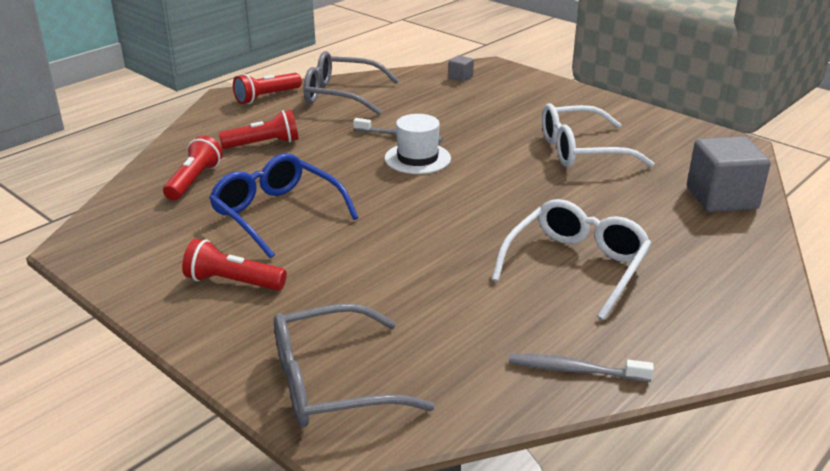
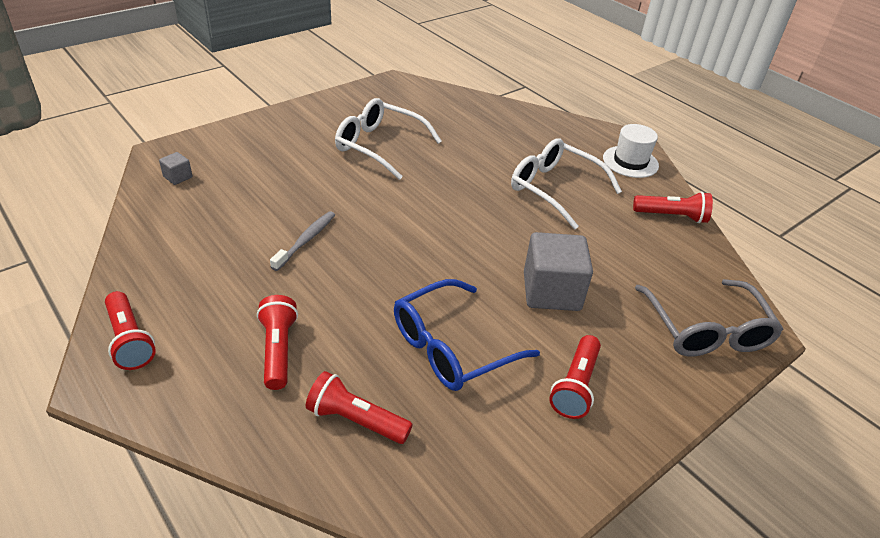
camera: 85 degrees left, 10 degrees up
(341, 95) = (169, 271): grey glasses -> none
(417, 158) = (361, 236): white hat -> white hat (630, 162)
(575, 370) = (672, 216): grey toothbrush -> red flashlight
(581, 150) = (379, 146): white glasses -> white glasses turned 120 degrees clockwise
(721, 198) = (472, 110): grey cube -> grey cube (551, 291)

